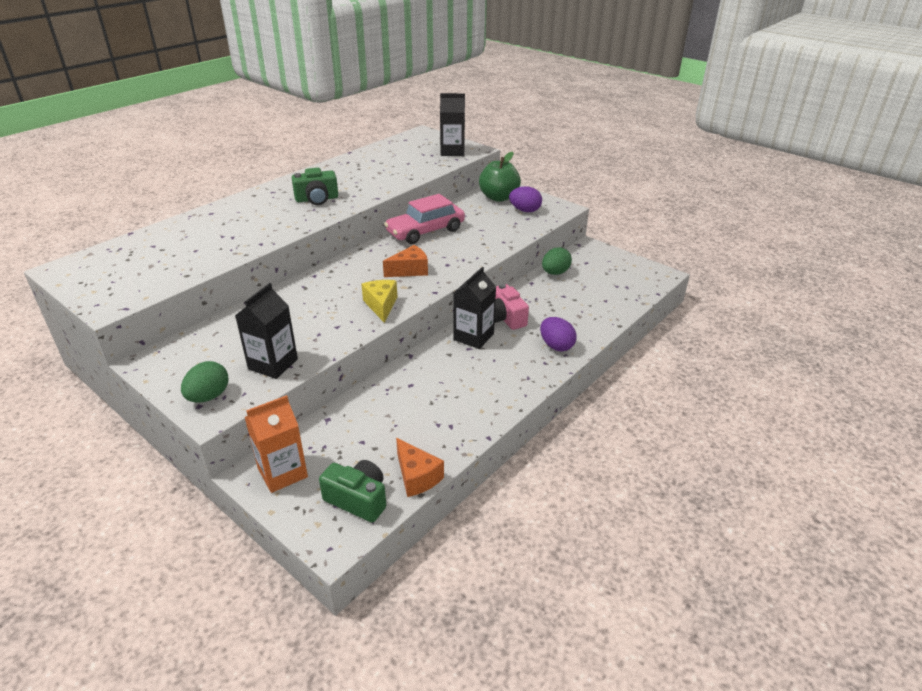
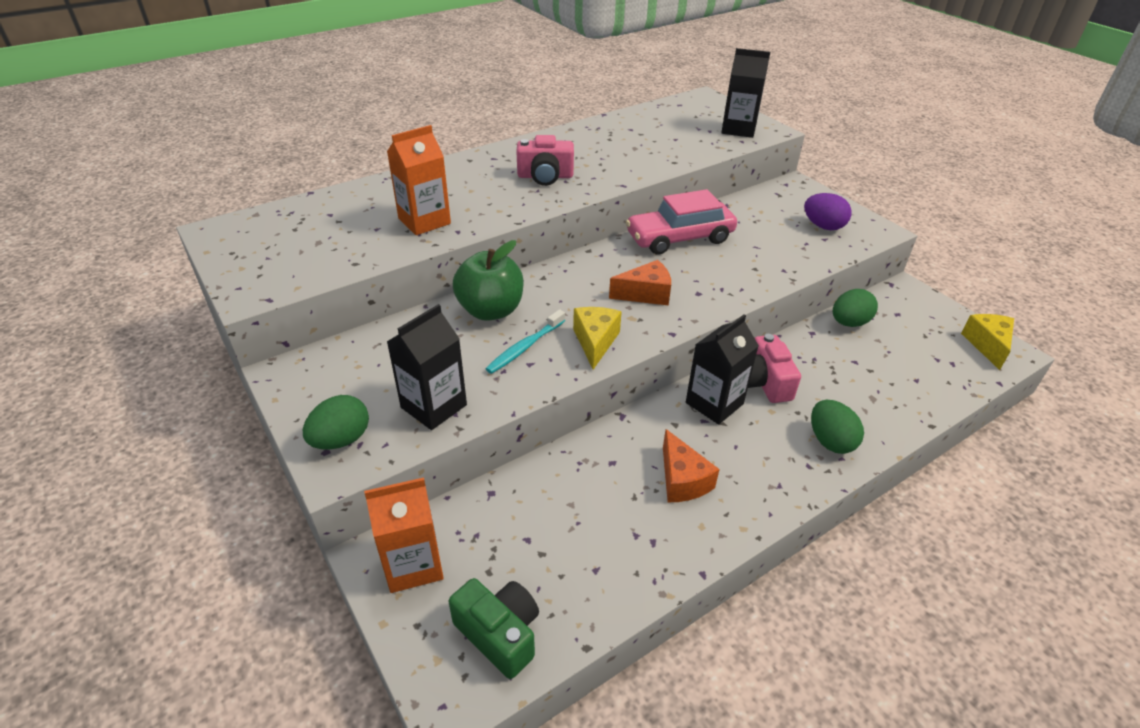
camera: 15 degrees right, 5 degrees up
(232, 240) = (424, 221): none -> orange carton
(317, 199) = (545, 176): green camera -> pink camera
(330, 317) = (525, 347): none -> turquoise toothbrush
(417, 476) = (588, 616): orange cheese -> orange cheese (682, 480)
(499, 197) = (790, 201): green apple -> green apple (491, 310)
(556, 346) = (830, 441): purple egg -> green egg
(647, 272) = (987, 345): none -> yellow cheese

